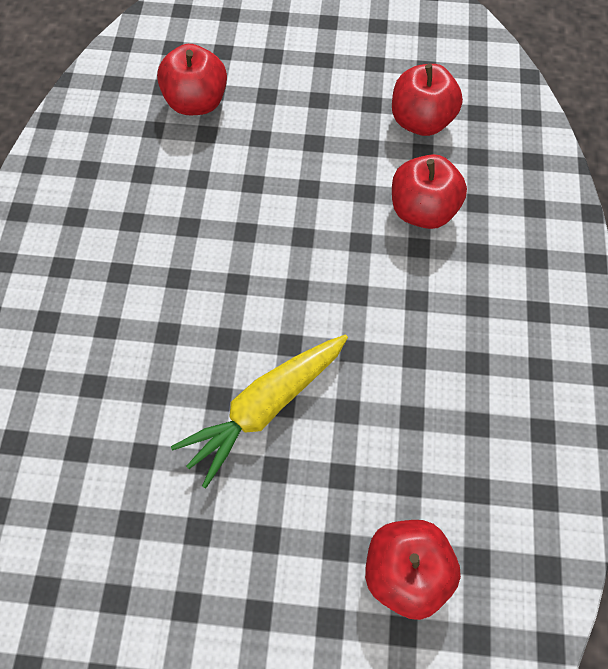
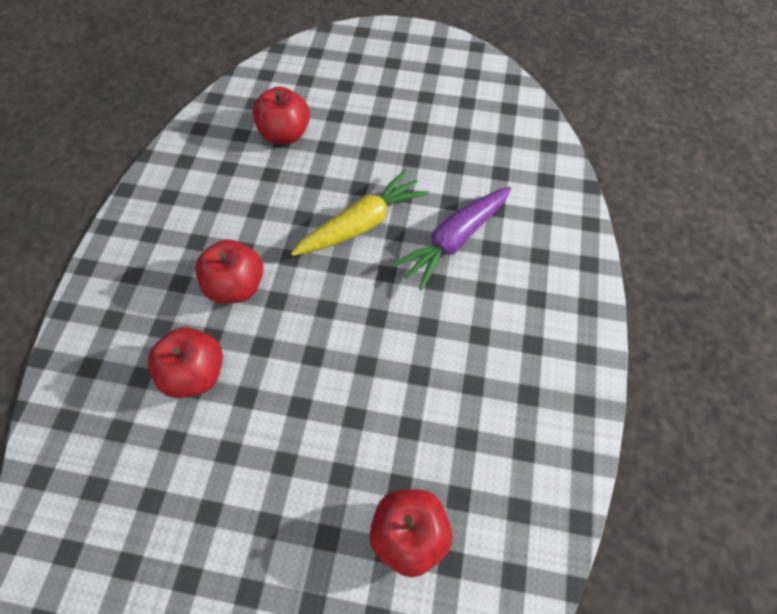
camera: 175 degrees left, 5 degrees down
(140, 391) = (454, 240): none -> purple carrot
(420, 121) = (161, 481): red apple -> red apple (236, 286)

